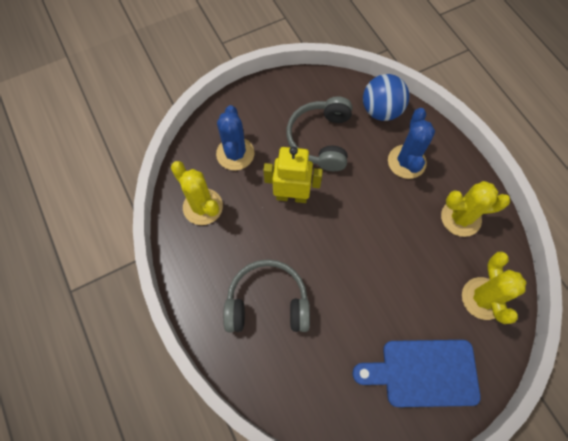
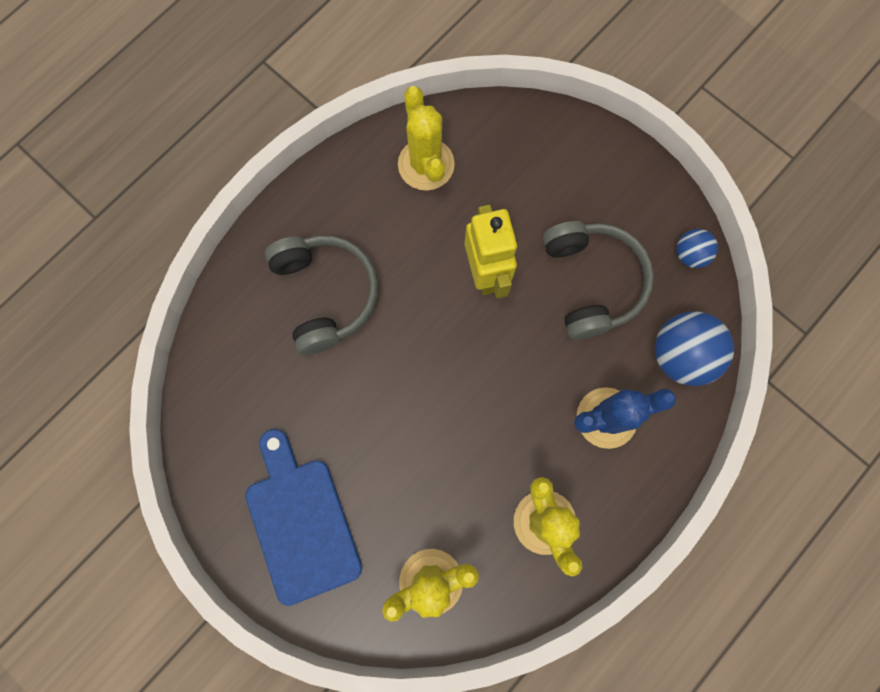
camera: 70 degrees right, 10 degrees up
(203, 207) = (426, 164): yellow cactus -> yellow cactus turned 45 degrees counterclockwise
(235, 154) = (521, 175): blue cactus -> none
(320, 139) = (592, 282): grey headphones -> grey headphones turned 90 degrees clockwise
(323, 84) = (690, 254): none -> blue ball

